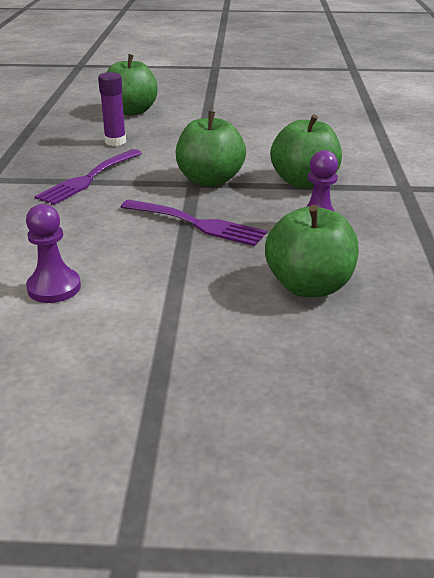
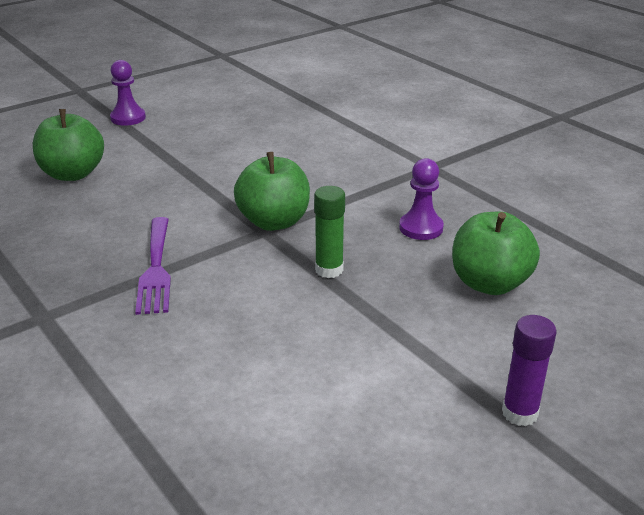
camera: 40 degrees left, 0 degrees up
(54, 287) = (308, 390): purple pawn -> purple pawn (128, 118)
(115, 142) = (114, 216): purple glue stick -> purple glue stick (519, 413)
(196, 224) = (329, 270): purple fork -> green glue stick
(304, 182) = (353, 192): green apple -> none

